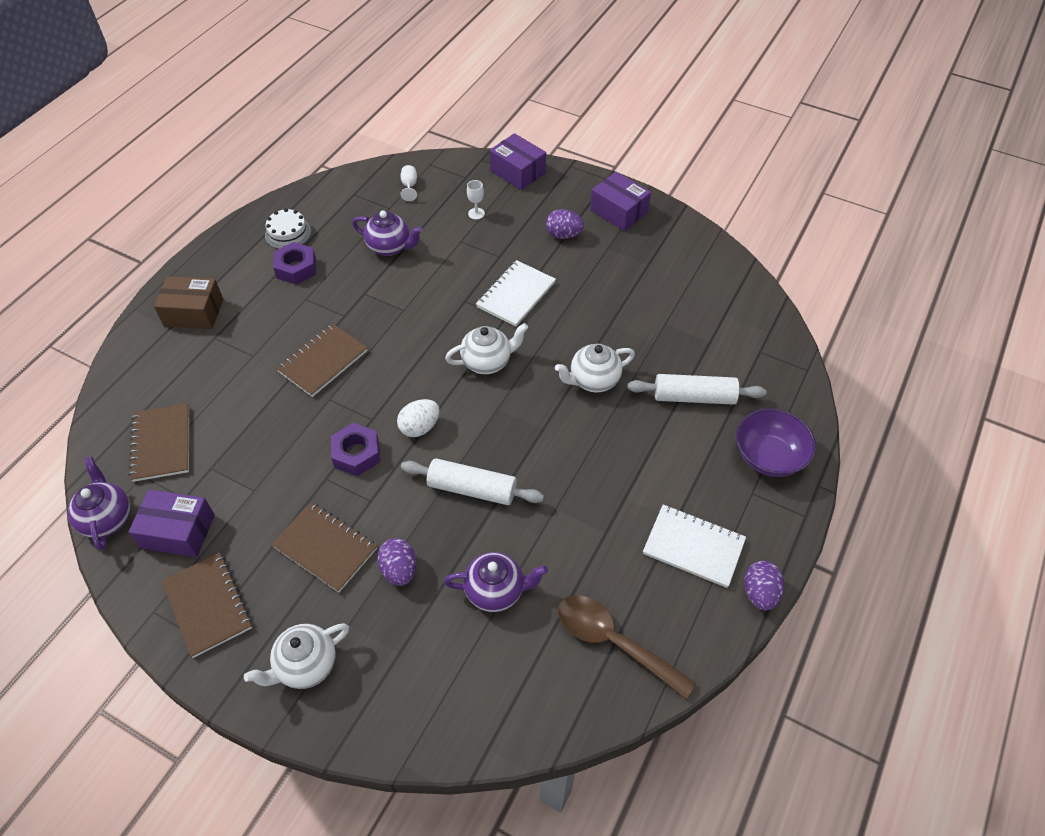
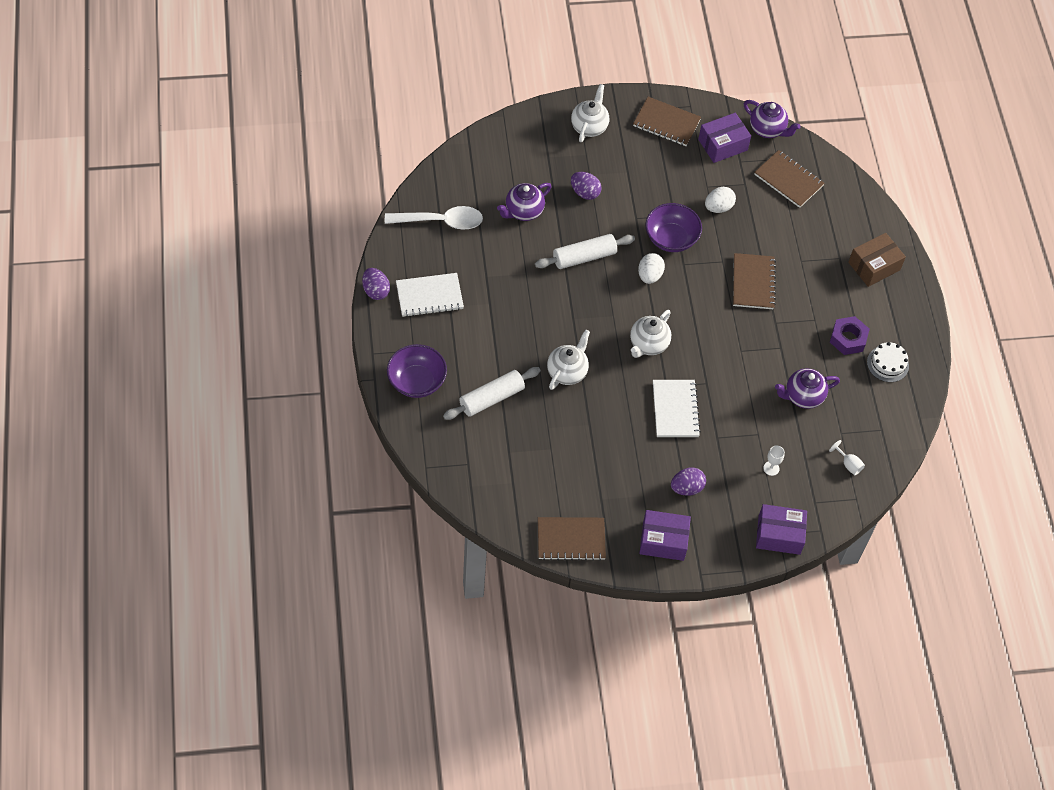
camera: 140 degrees right, 5 degrees up
(269, 458) = (718, 207): none -> white egg
(325, 548) = (635, 181): brown notebook -> brown notebook (571, 539)
(356, 453) = (671, 238): purple nut -> purple bowl
(614, 642) = (441, 221): brown spoon -> white spoon

